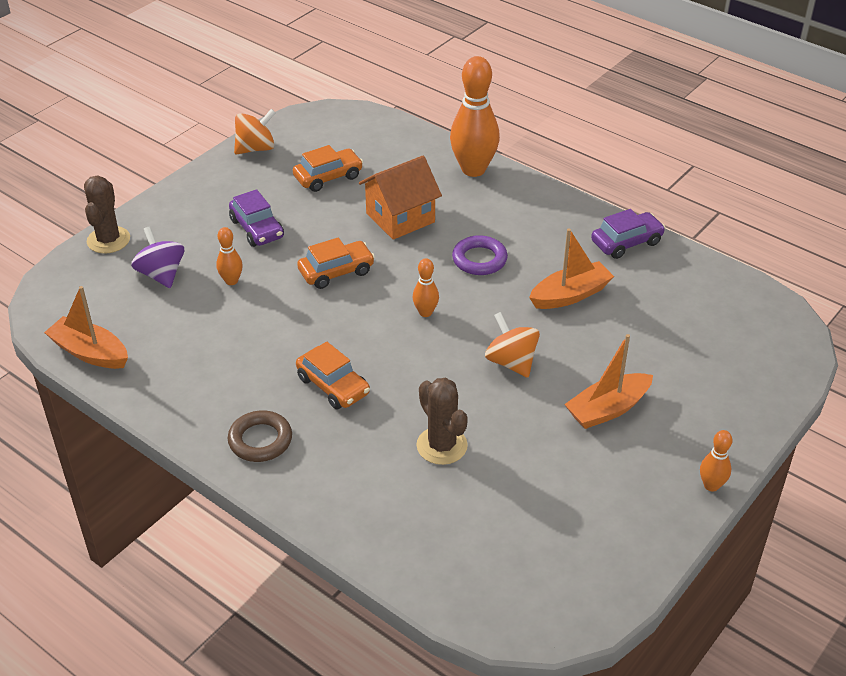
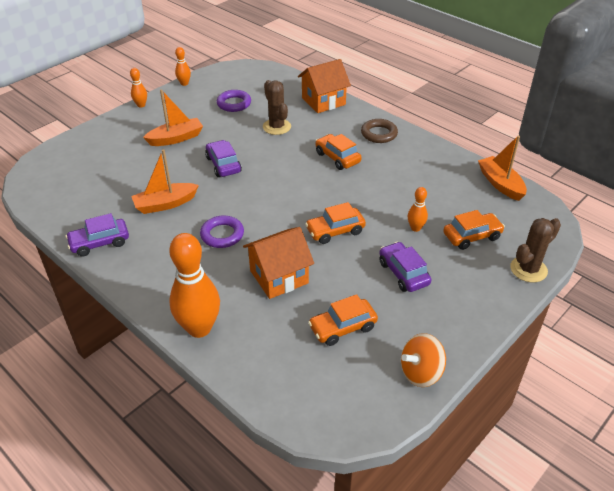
camera: 175 degrees left, 0 degrees up
(90, 352) = (500, 184): orange boat -> orange boat turned 150 degrees counterclockwise
(108, 240) = (528, 269): brown cactus -> brown cactus turned 45 degrees clockwise
(161, 274) = (472, 236): purple spinning top -> orange car
(361, 519) = (323, 101): none -> orange house
(425, 312) = (272, 197): orange bowling pin -> orange bowling pin (184, 83)
(511, 362) = (223, 165): orange spinning top -> purple car
(535, 501) = (234, 104): none -> purple ring

